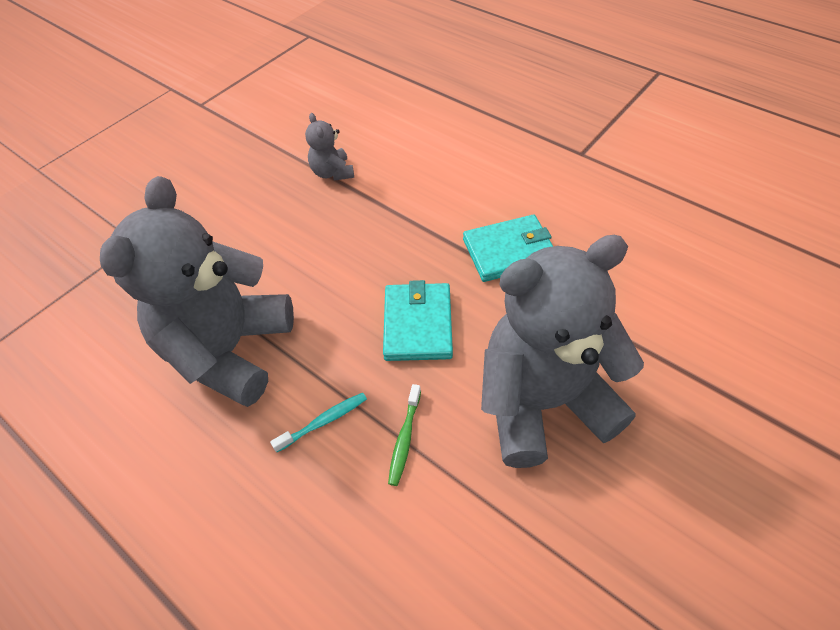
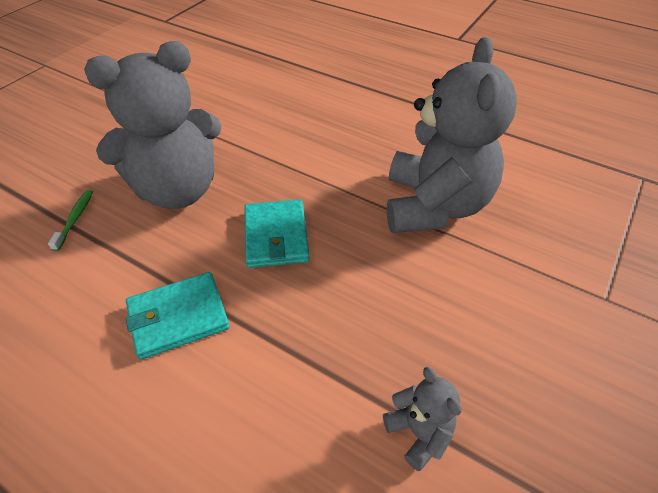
camera: 170 degrees right, 5 degrees down
(324, 421) = (339, 169): turquoise toothbrush -> none
(404, 439) = (280, 164): green toothbrush -> green toothbrush (75, 219)

